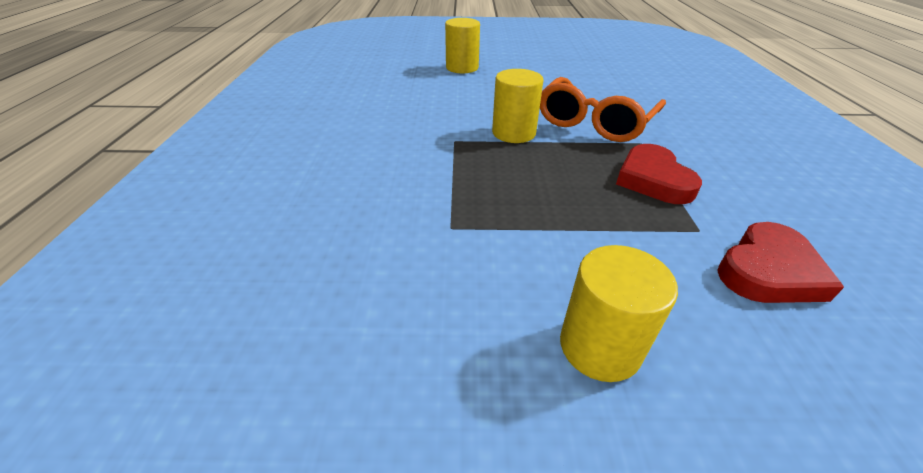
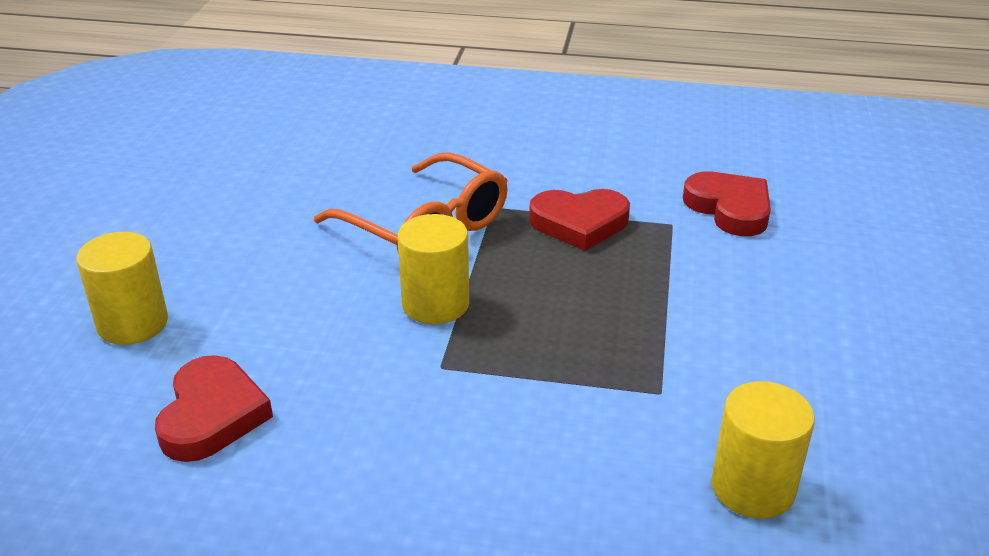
camera: 80 degrees left, 5 degrees down
(403, 91) = (212, 415): none -> red heart
(599, 346) = (826, 322): yellow cylinder -> yellow cylinder (752, 488)

